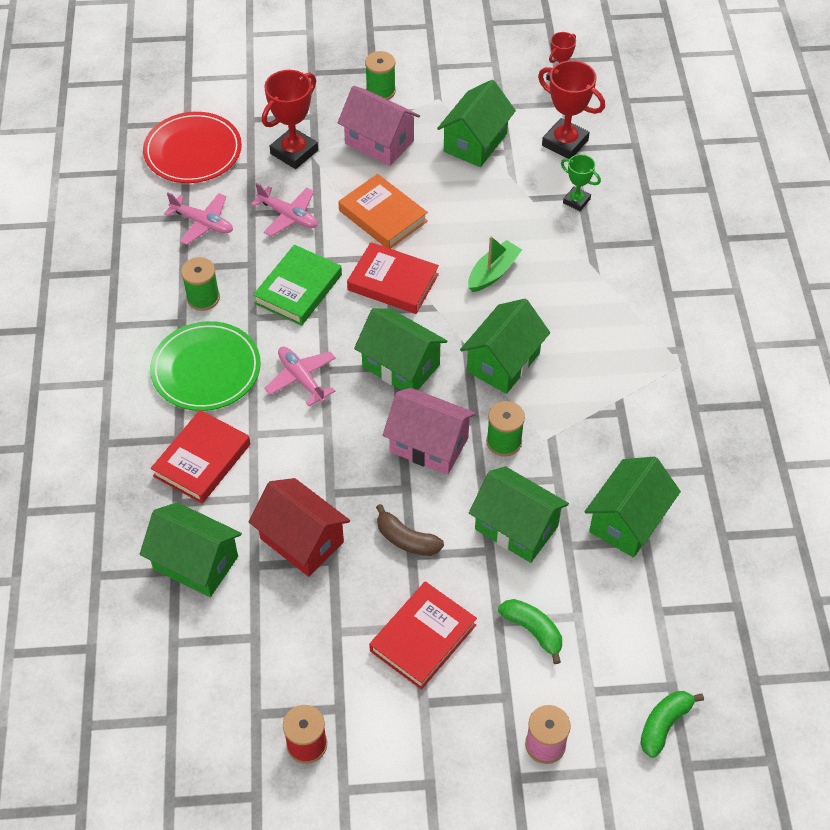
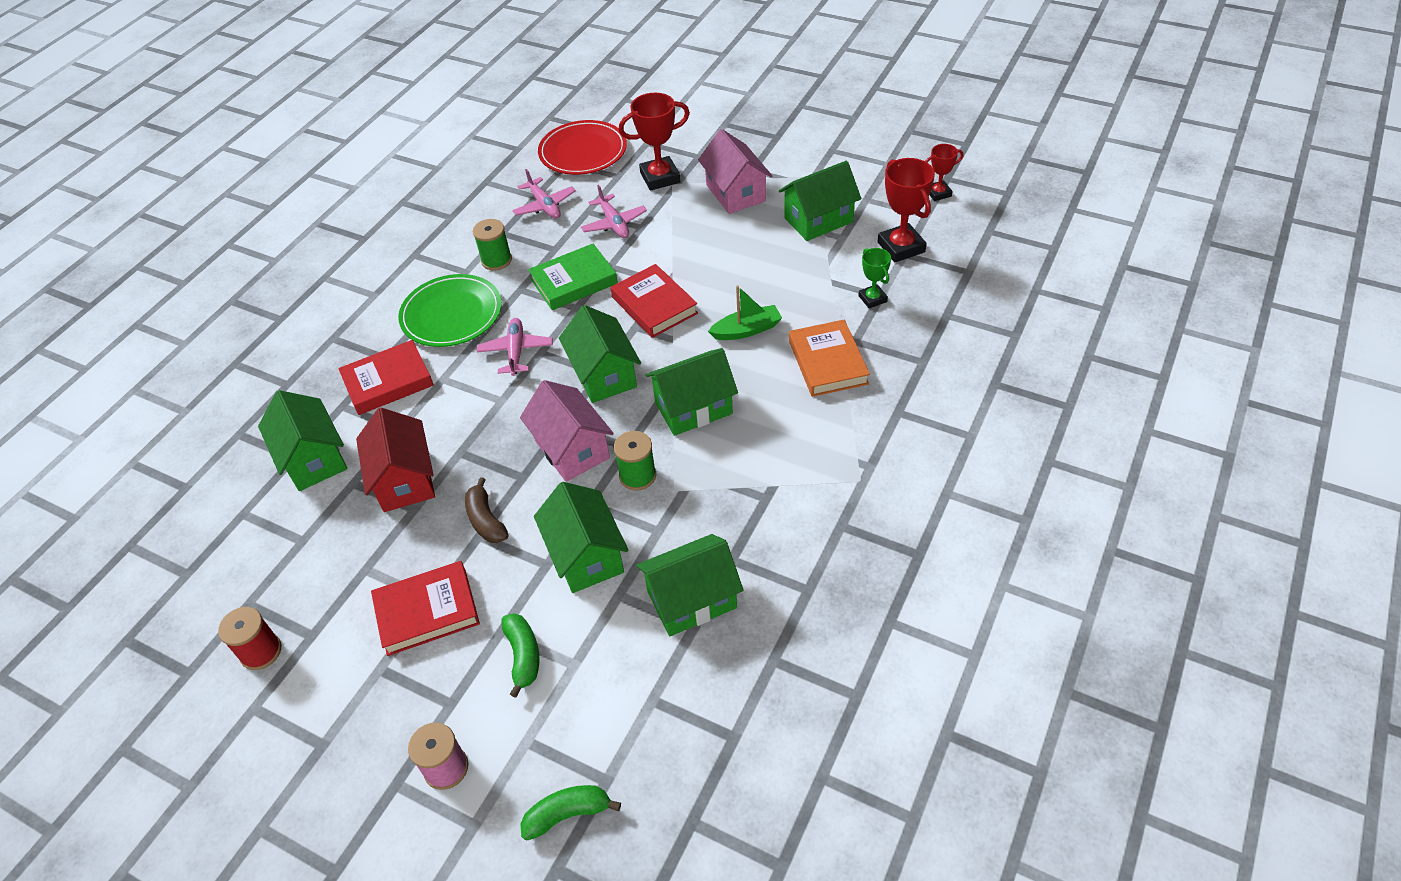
camera: 35 degrees right, 5 degrees down
(380, 91) = (770, 154): green spool -> none
(383, 216) = (690, 250): orange book -> orange book (828, 362)

